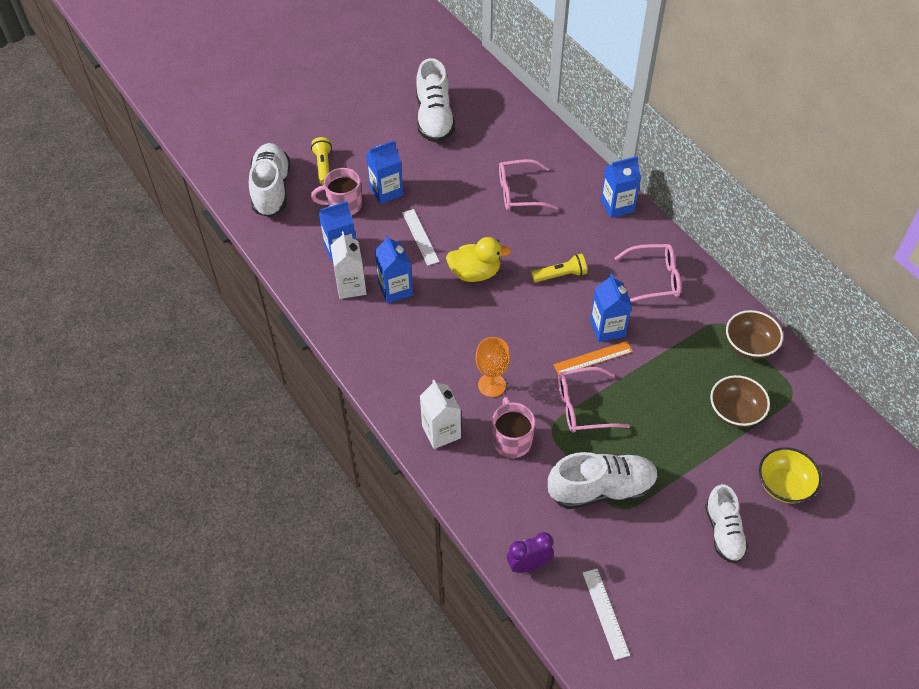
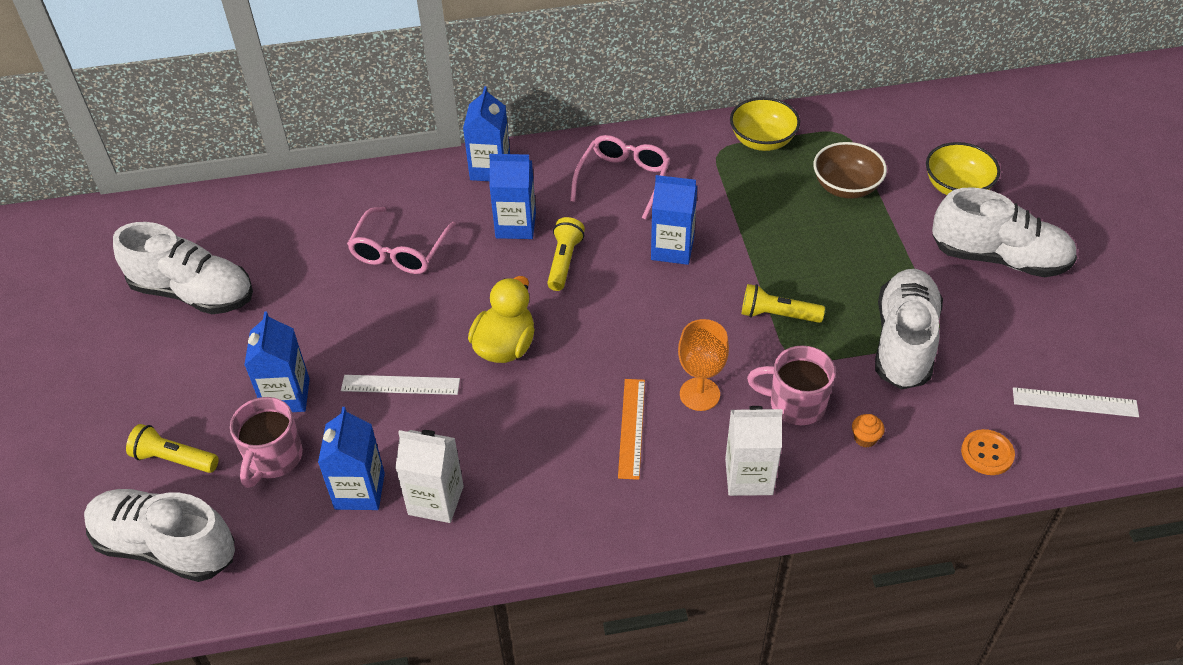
camera: 65 degrees left, 5 degrees down
(395, 289) = (476, 447): blue carton -> blue carton (515, 225)
(504, 488) = (865, 438): none -> orange cupcake
(529, 565) = (987, 453): purple clock -> orange button
(583, 407) = (777, 315): pink glasses -> yellow flashlight
(593, 358) = (709, 279): orange ruler -> orange ruler (631, 428)
(723, 532) = (999, 258): white shoe -> white shoe, size x1.54
(749, 345) = (762, 140): brown bowl -> yellow bowl

